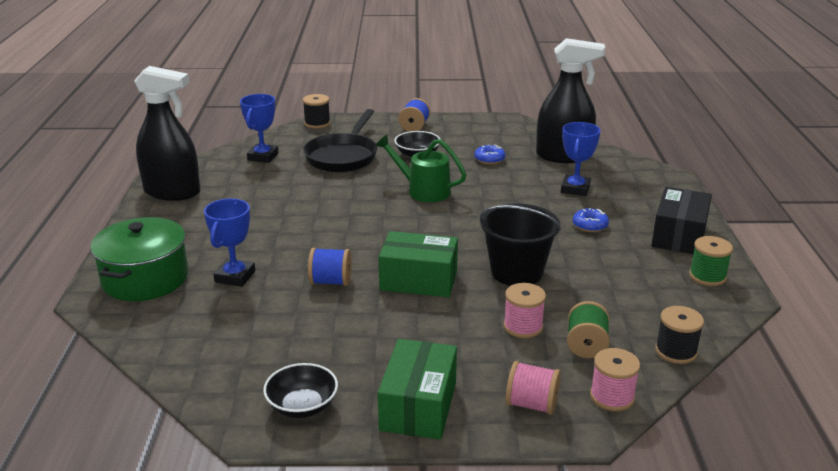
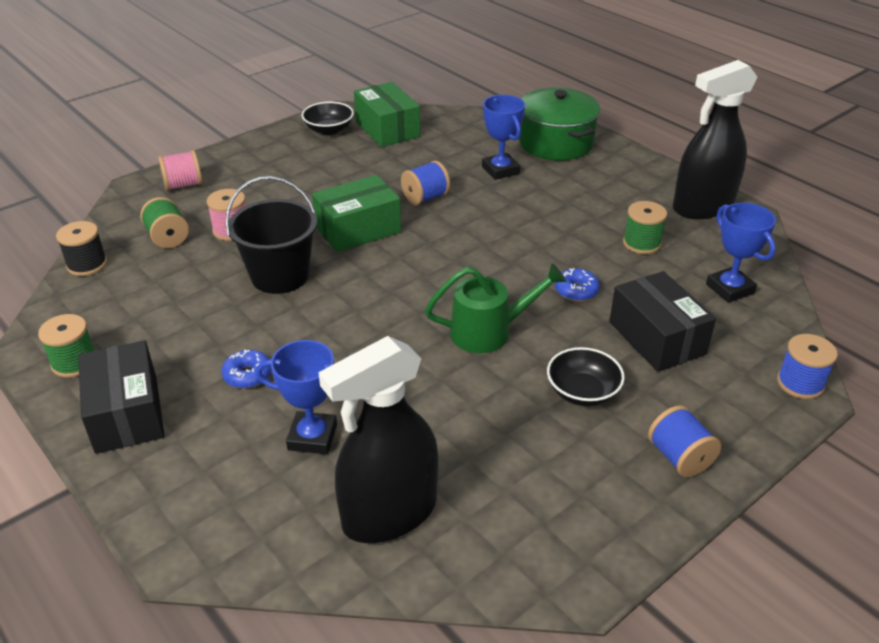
camera: 140 degrees right, 10 degrees up
(255, 191) = (641, 243): none -> green spool
(317, 123) = (800, 383): black spool -> blue spool
(343, 156) = (656, 338): black pan -> black box
(418, 406) = (258, 156): green box -> green box (387, 129)
(489, 159) = (484, 438): blue donut -> blue donut (576, 291)
(575, 189) = (312, 437): blue trophy -> blue trophy turned 60 degrees counterclockwise
(612, 397) = (127, 211): pink spool -> none

